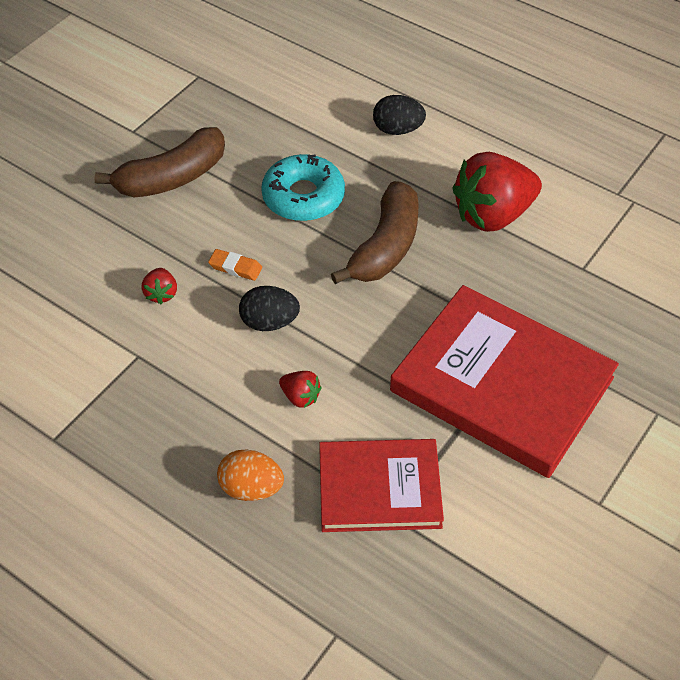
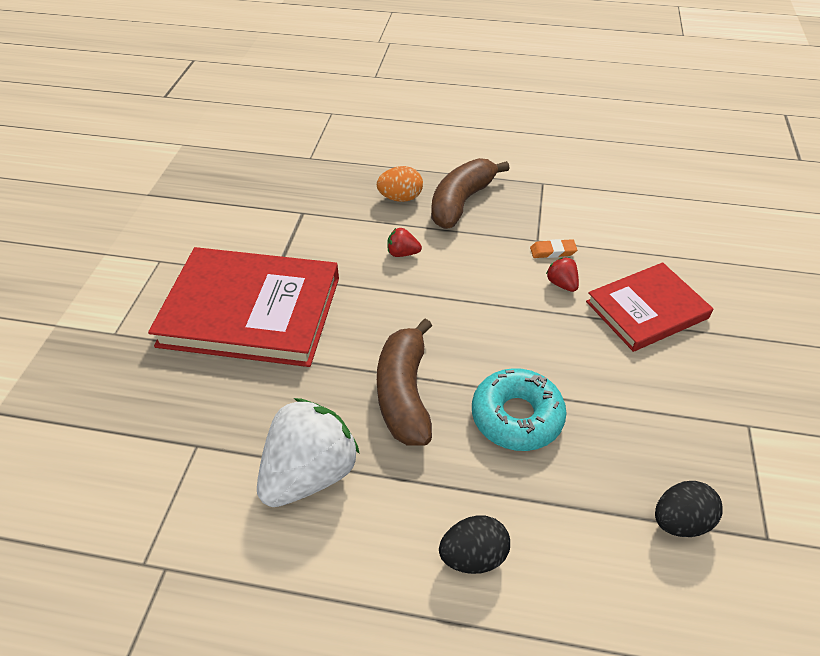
camera: 155 degrees right, 5 degrees down
(172, 177) = (656, 387): brown banana -> brown banana (461, 202)
(235, 267) = (523, 325): orange eraser -> orange eraser (553, 251)
(269, 322) = (461, 293): black egg -> black egg (680, 521)
(379, 488) = (317, 222): red book -> red book (646, 310)
(492, 215) = (309, 474): red strawberry -> white strawberry

